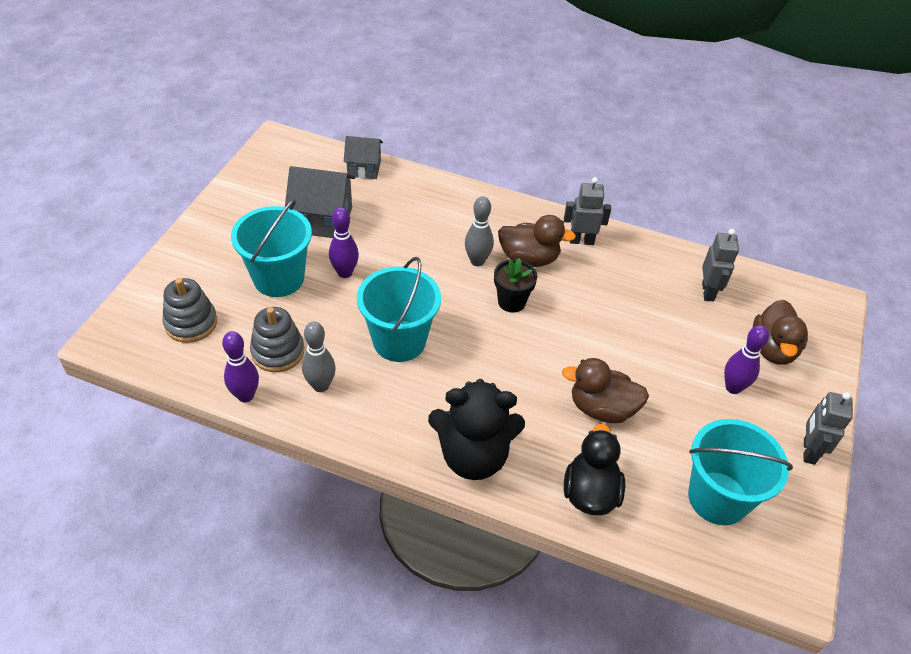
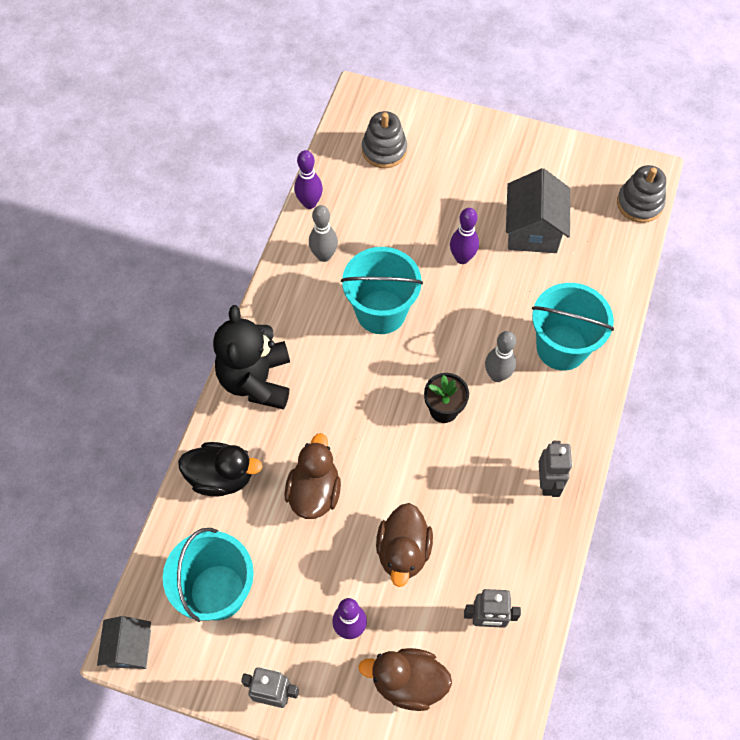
camera: 90 degrees right, 15 degrees up
(278, 352) = (358, 218): grey stacking toy -> grey stacking toy (639, 203)
(279, 278) = (446, 205): turquoise bucket -> turquoise bucket (561, 347)
(364, 168) = (621, 258): grey house -> grey house (130, 648)
(529, 259) = (509, 426): brown duck -> brown duck (403, 551)

